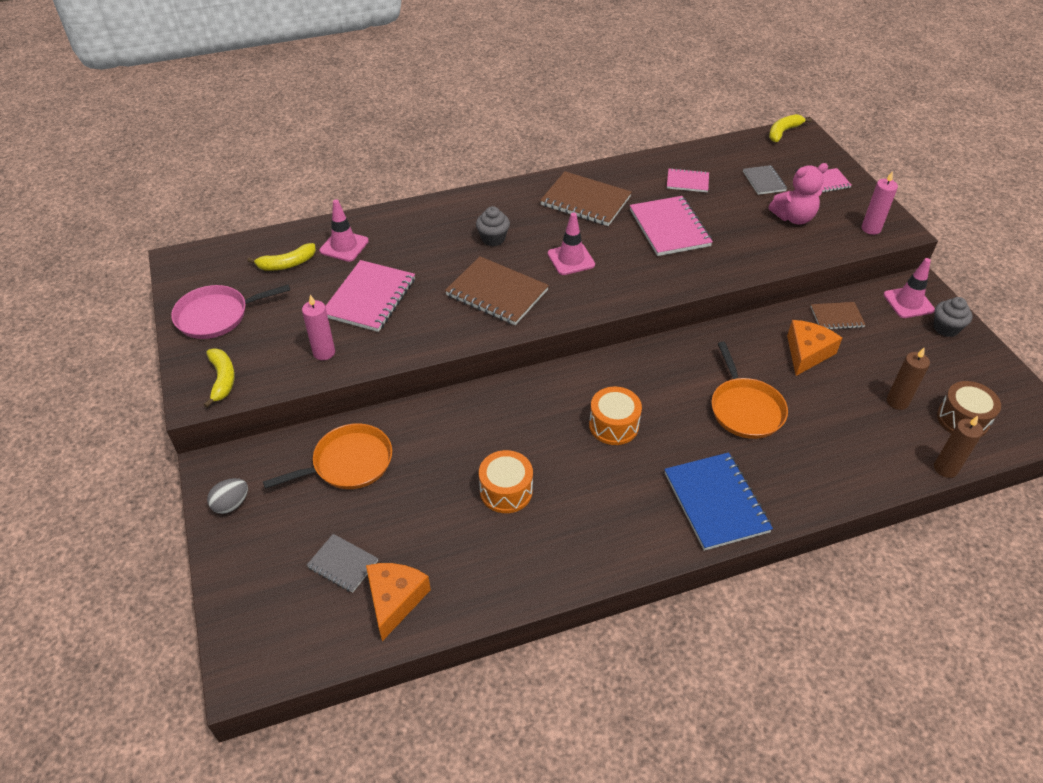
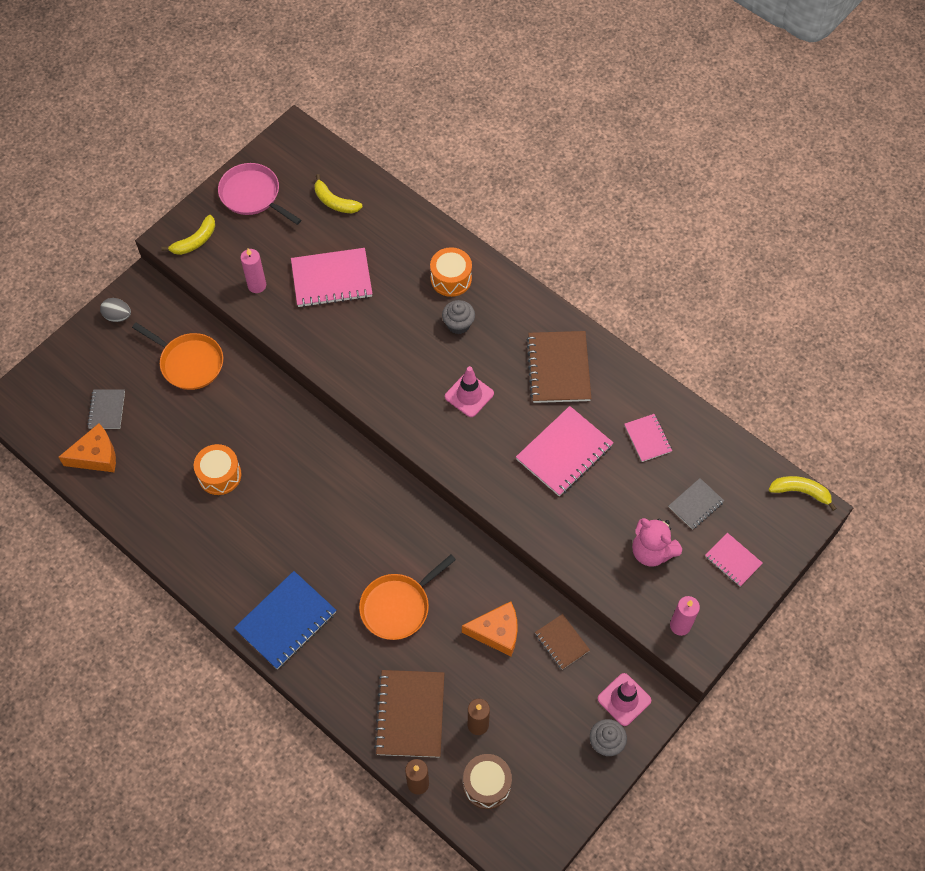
camera: 60 degrees right, 15 degrees up
(344, 246) = (380, 226): pink traffic cone -> none
(496, 293) = (392, 362): brown notebook -> brown notebook (410, 714)
(613, 425) = (324, 517): orange drum -> orange drum (451, 279)

